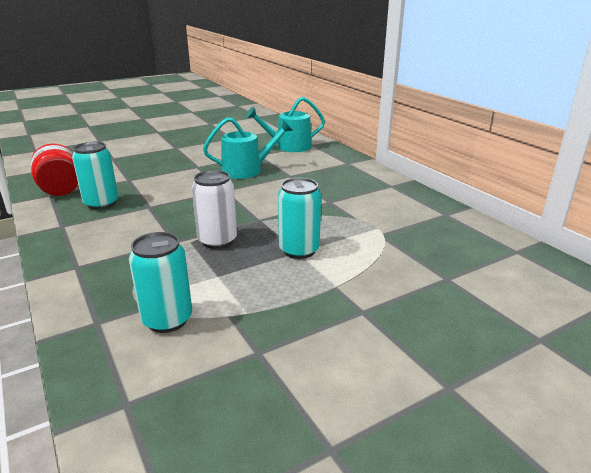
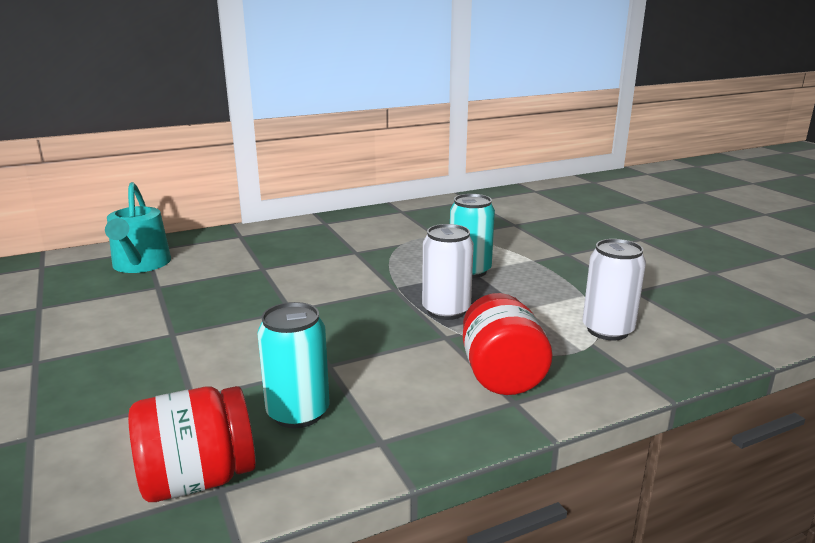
camera: 85 degrees left, 5 degrees down
(112, 262) = (501, 375): none -> red jar
(167, 319) = (607, 330): turquoise can -> white can
(247, 170) = (221, 295): turquoise watering can -> none

